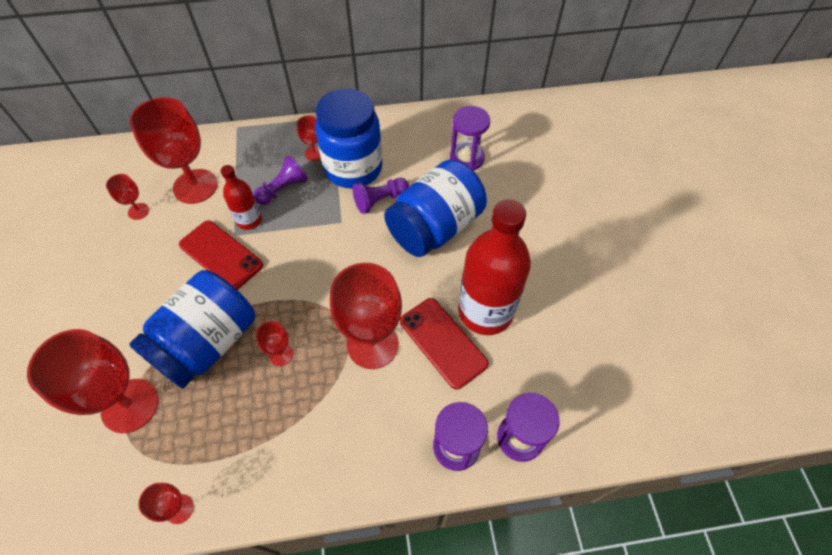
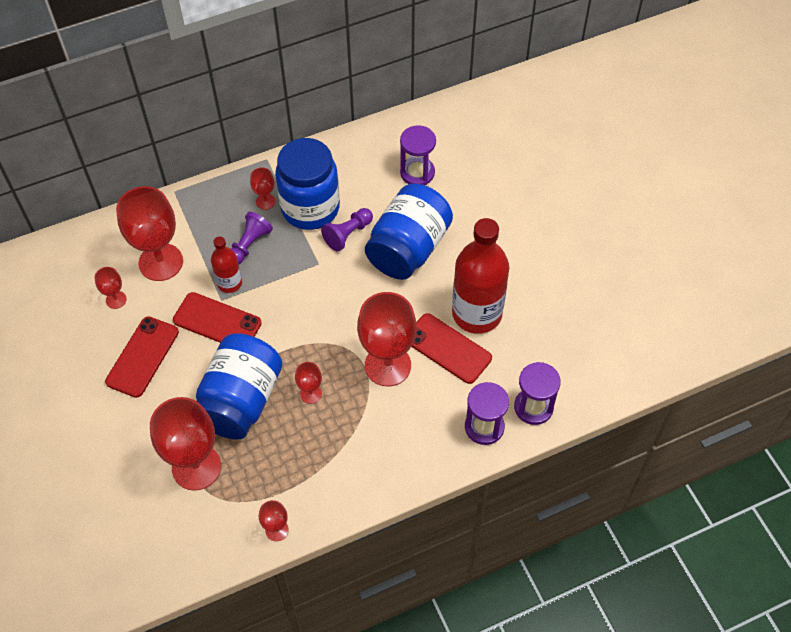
camera: 15 degrees left, 0 degrees up
(135, 272) = (142, 357): none -> red phone

